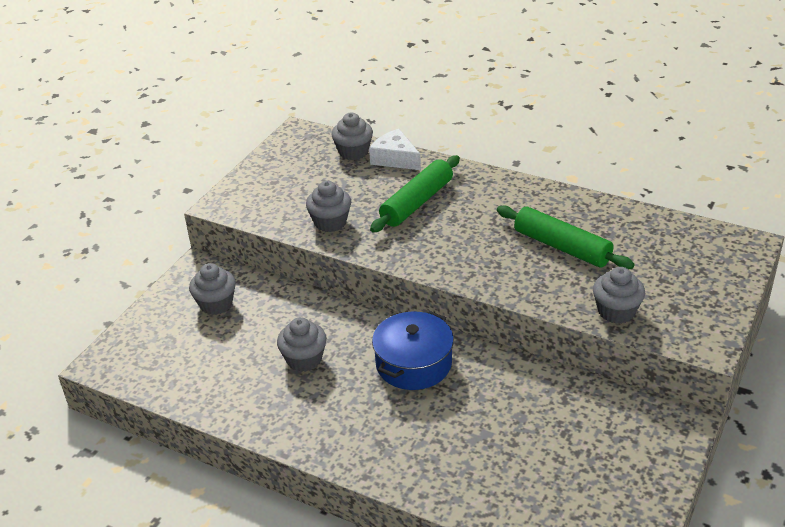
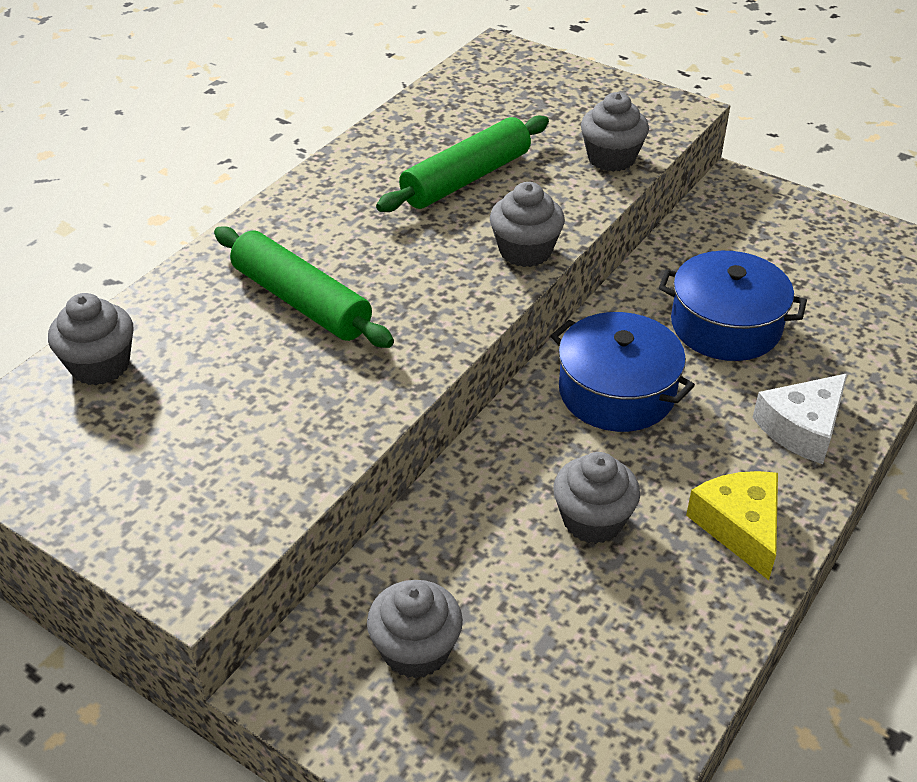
camera: 85 degrees left, 5 degrees up
(304, 422) = (739, 527): none -> yellow cheese
(330, 222) = (318, 410): grey cupcake -> grey cupcake (525, 251)
(395, 159) = (153, 315): white cheese -> white cheese (802, 428)
(494, 416) = (725, 325): none -> blue pot

